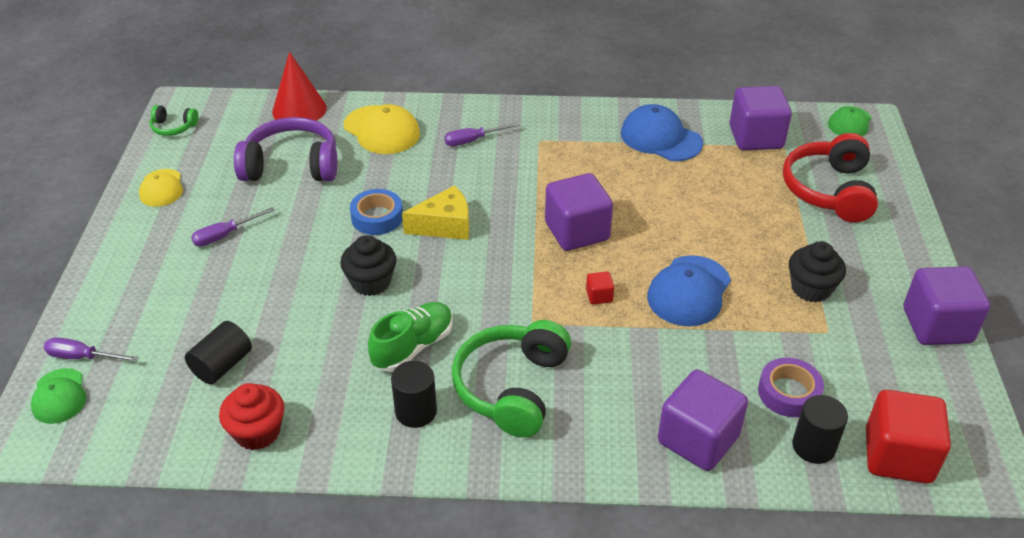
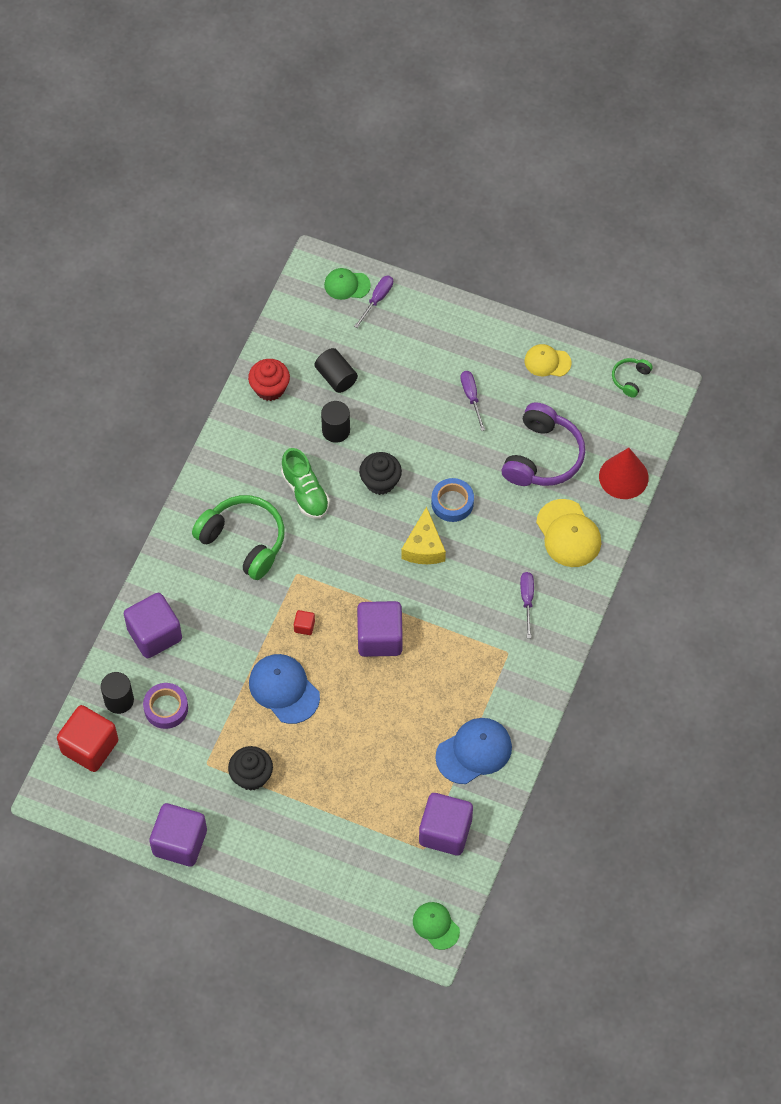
camera: 110 degrees right, 20 degrees up
(382, 130) = (568, 533): yellow cap -> yellow cap turned 90 degrees counterclockwise
(416, 411) = (248, 479): black cylinder -> black cylinder (336, 430)
(829, 190) = (352, 853): red headphones -> none

